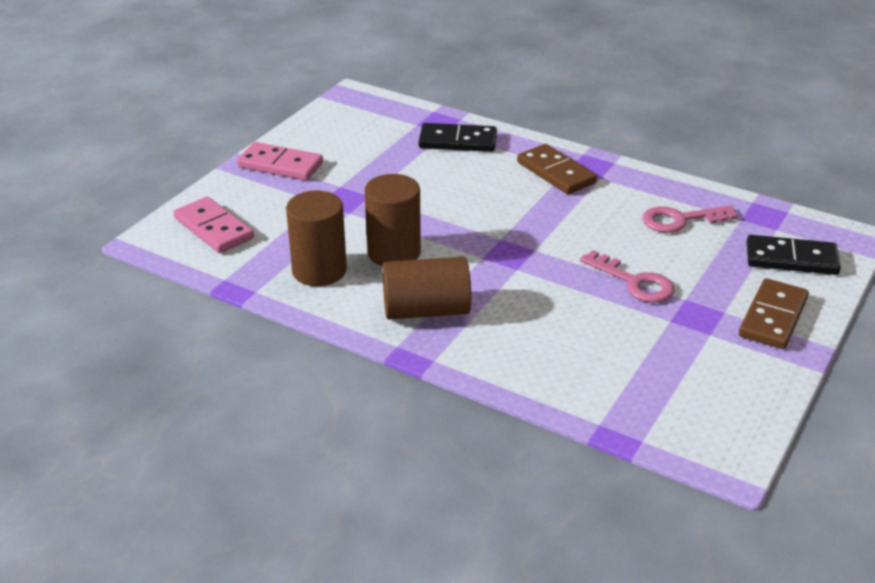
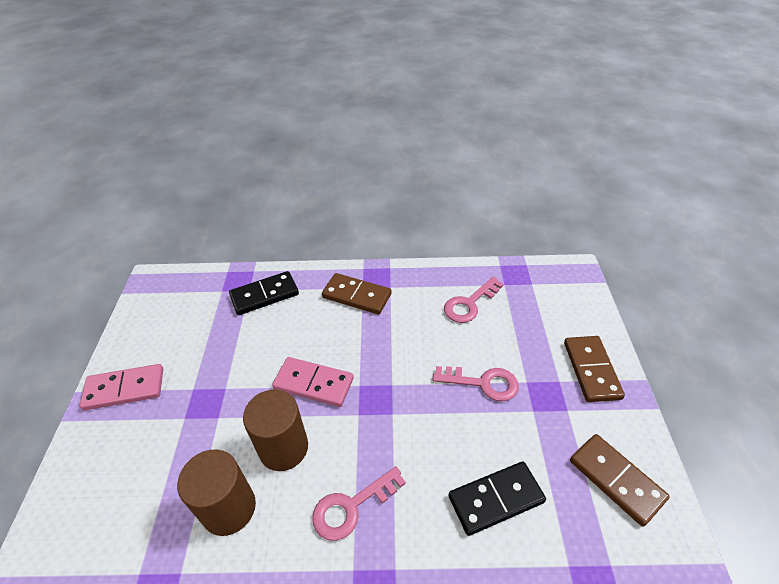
camera: 30 degrees left, 10 degrees up
(213, 228) = (95, 506): pink domino -> pink domino (313, 384)
(426, 310) = (351, 506): brown cylinder -> pink key
(710, 396) = (616, 480): none -> brown domino
(791, 259) = (560, 307): black domino -> black domino (495, 499)

